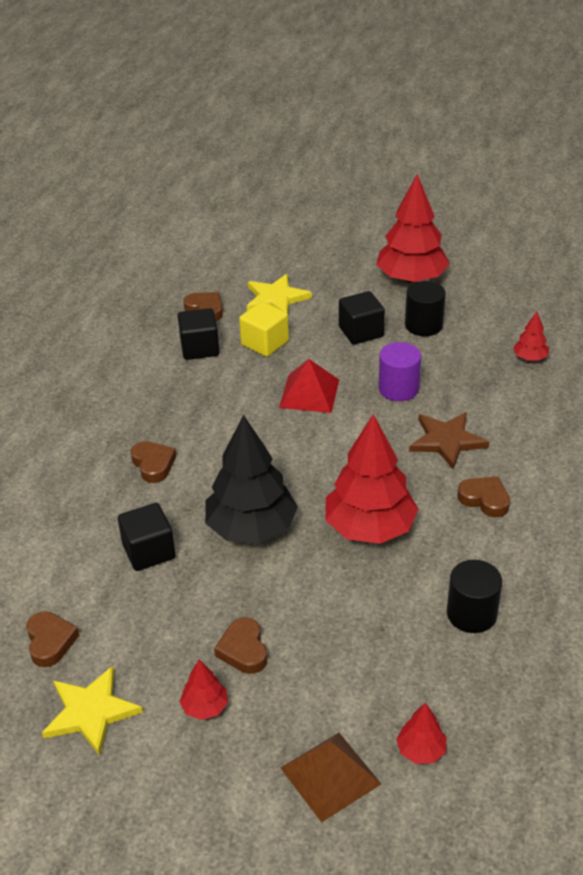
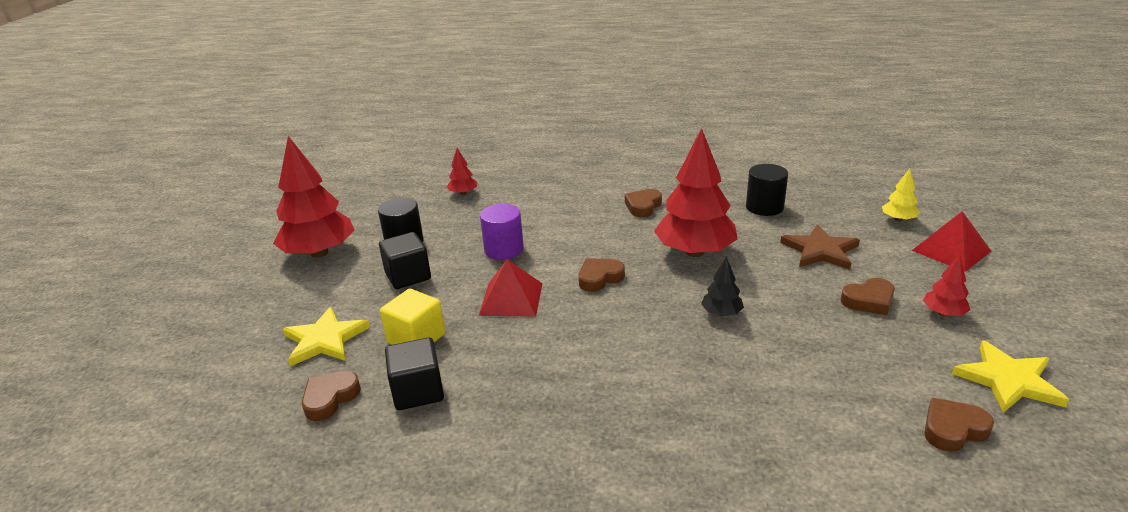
camera: 95 degrees left, 10 degrees down
(149, 551) = (785, 377): black cube -> none
(153, 464) = (647, 397): brown heart -> brown heart (599, 278)
(251, 528) = (721, 313): black tree -> black tree, size x0.45
(330, 775) = (951, 250): brown pyramid -> red pyramid
(421, 750) = (898, 219): red tree -> yellow tree
(447, 441) = (575, 224): brown star -> brown star (820, 250)

